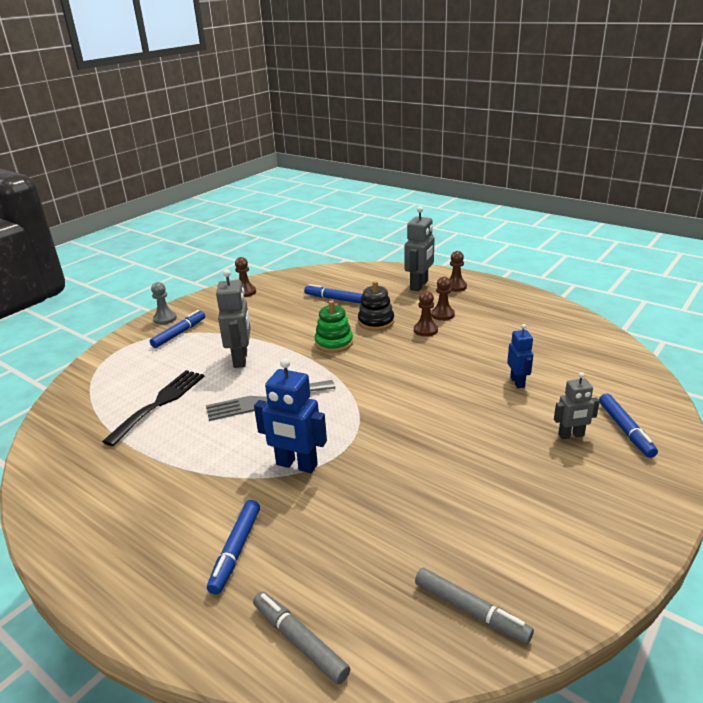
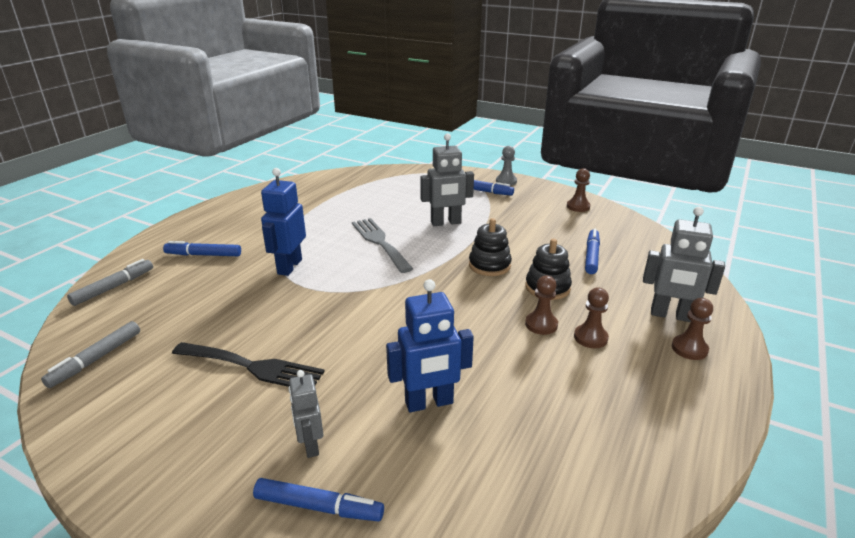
camera: 80 degrees right, 0 degrees up
(160, 403) = (376, 202): black fork -> black fork (253, 367)
(334, 343) = (489, 265): green stacking toy -> black stacking toy
(517, 382) = (429, 403): blue robot -> blue robot, size x1.61
(625, 429) = (318, 506): blue marker -> blue marker turned 150 degrees counterclockwise

